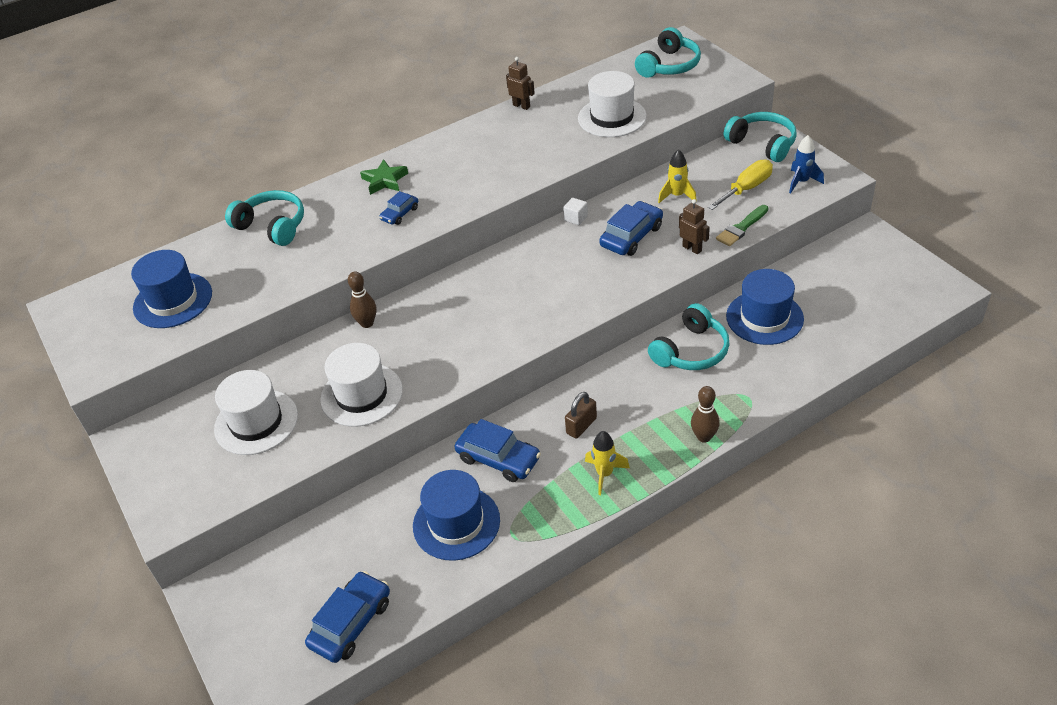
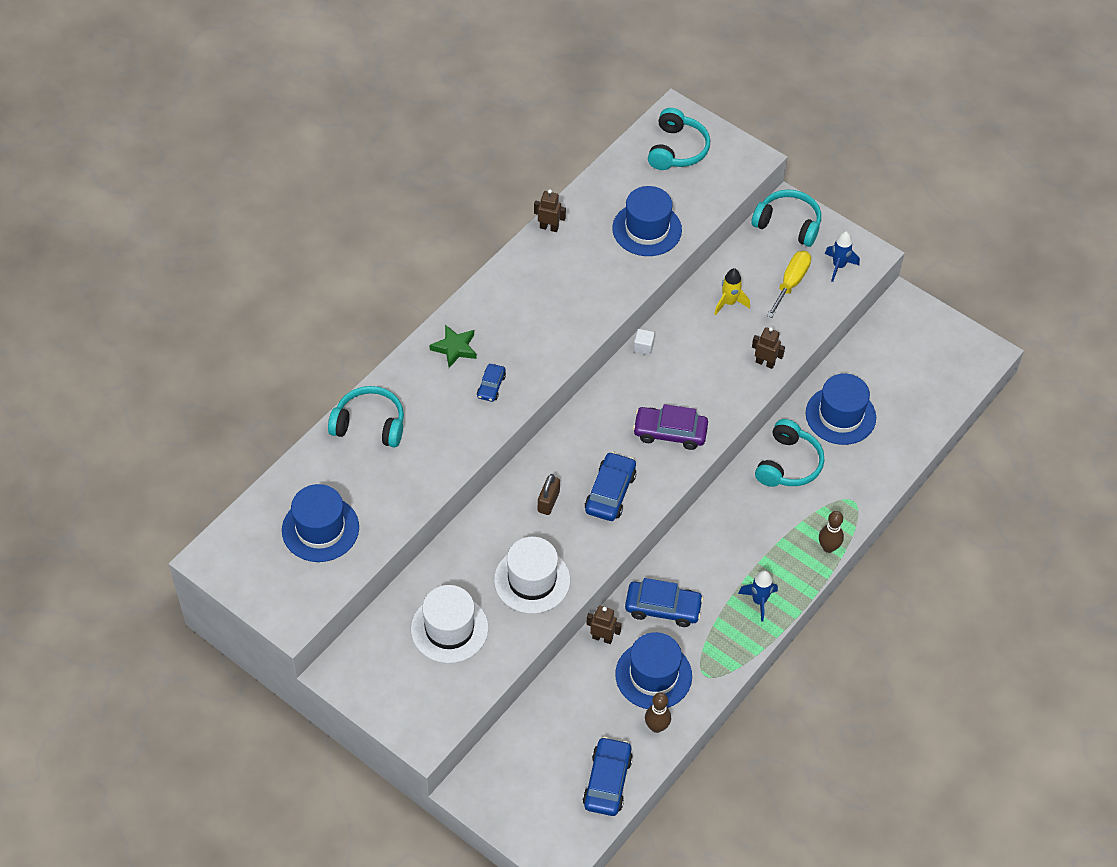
camera: 25 degrees left, 10 degrees up
(367, 323) = (498, 505): brown bowling pin -> brown bowling pin (656, 727)
(421, 474) = (602, 638): none -> brown robot
(567, 291) = (670, 432): none -> purple car
(581, 426) = (721, 560): brown padlock -> brown padlock (548, 502)
(604, 474) = (759, 601): yellow rocket -> blue rocket
(612, 117) = (647, 229): white hat -> blue hat
(631, 236) = (704, 359): blue car -> blue car (610, 492)
(741, 228) = (801, 331): green brush -> none

